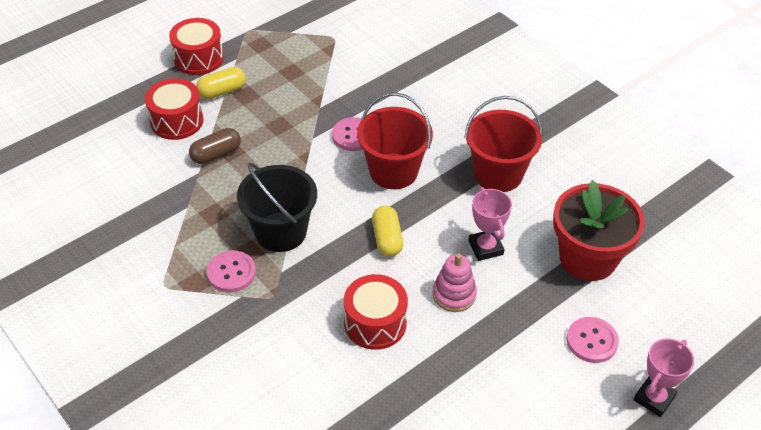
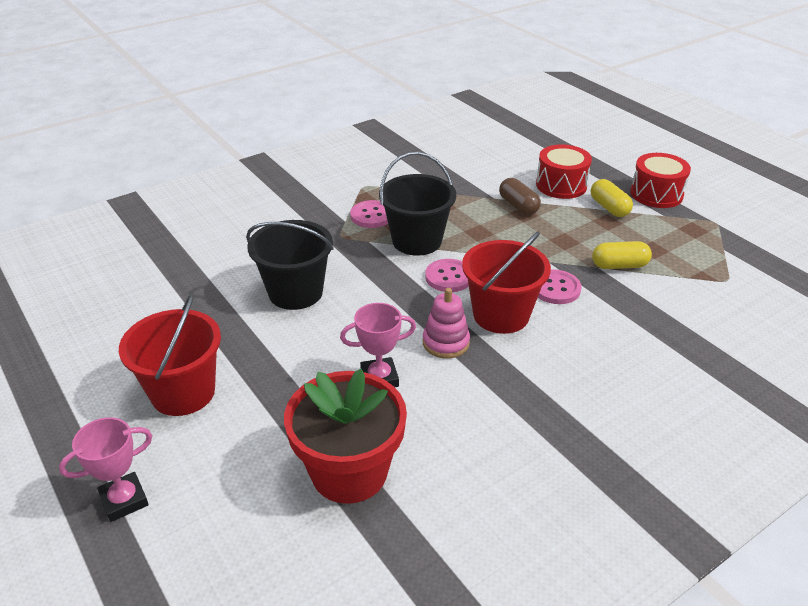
camera: 95 degrees right, 10 degrees down
(375, 323) = (295, 292): red drum -> black bucket
(387, 239) = (401, 305): yellow capsule -> yellow capsule (619, 265)
(454, 294) = (317, 347): pink stacking toy -> pink stacking toy (446, 343)
(498, 174) = (500, 402): red bucket -> red bucket (183, 392)
(592, 341) = (223, 454): pink button -> pink button (449, 277)
(654, 398) = (124, 500): pink trophy -> pink trophy turned 75 degrees counterclockwise

